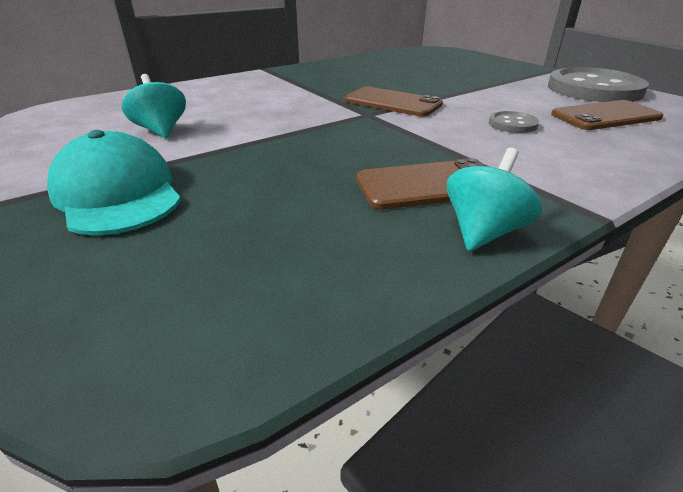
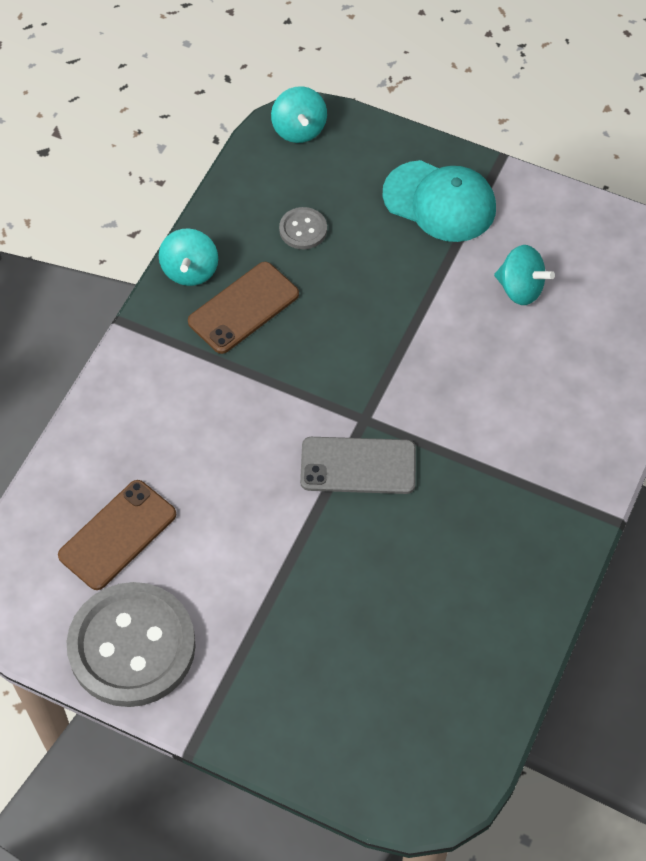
camera: 150 degrees right, 25 degrees up
(144, 356) = (299, 129): none -> turquoise spinning top
(392, 102) = (358, 466): brown phone -> grey phone
(512, 124) = (210, 462): grey button -> grey button (303, 229)

